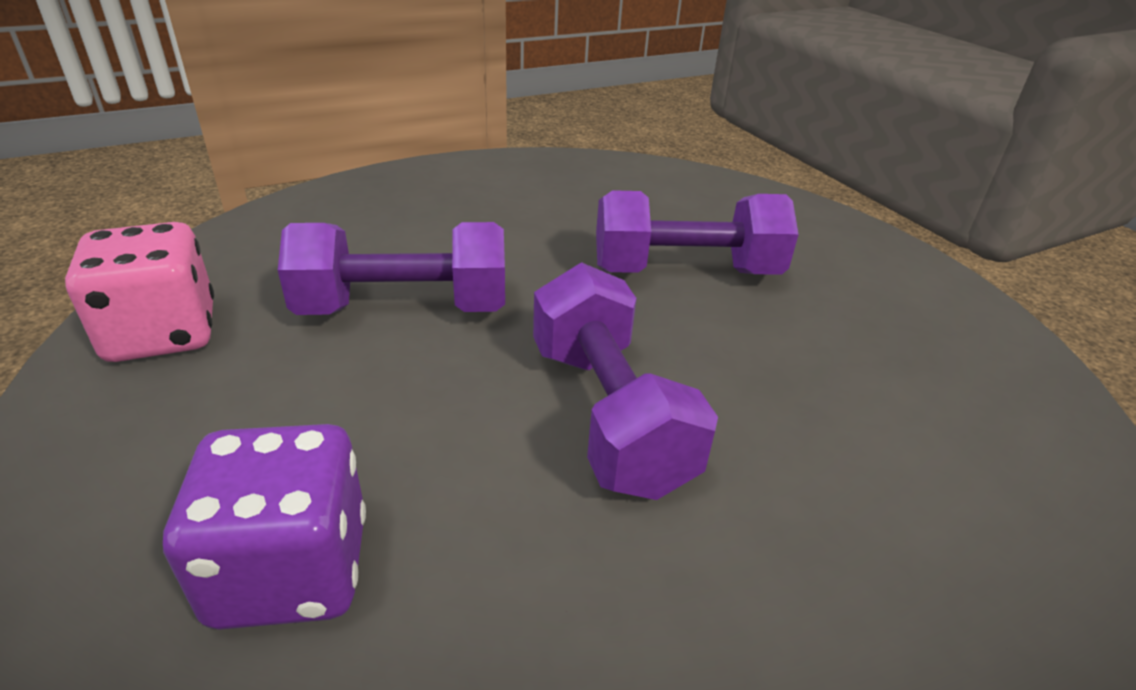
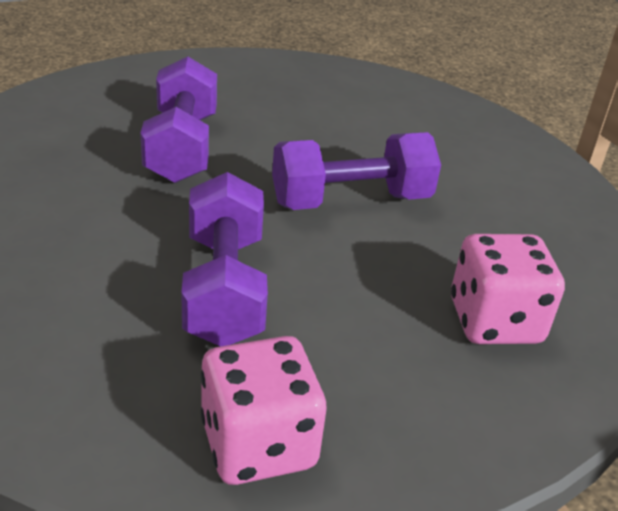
camera: 90 degrees left, 0 degrees up
(291, 570) = (495, 321): purple dice -> pink dice

